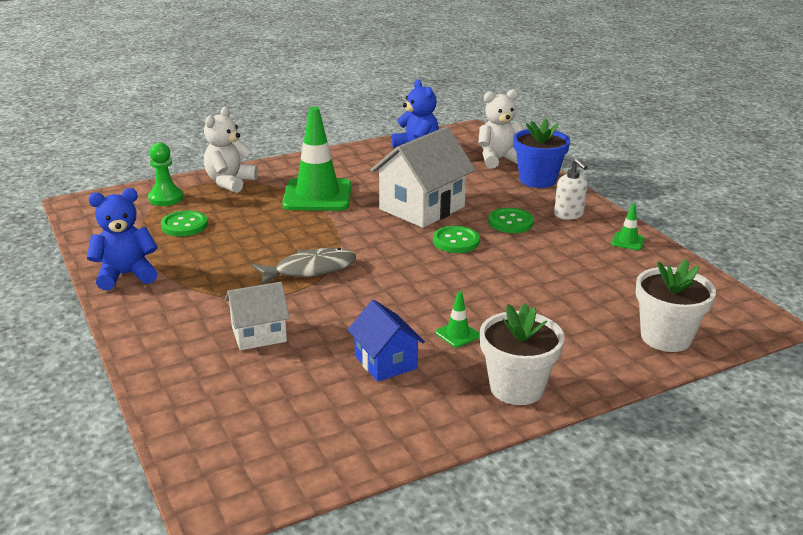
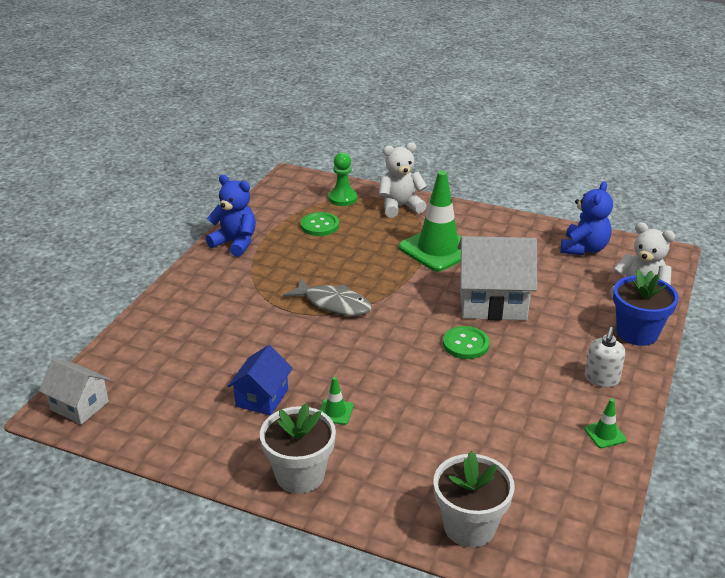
camera: 50 degrees right, 5 degrees up
(259, 334) = (232, 329): white house -> white house (79, 405)
(510, 222) = (538, 355): green button -> none

